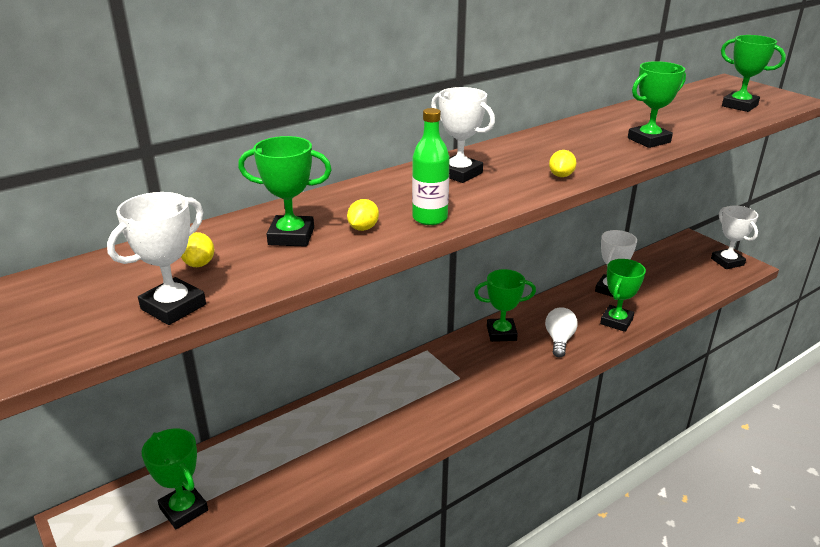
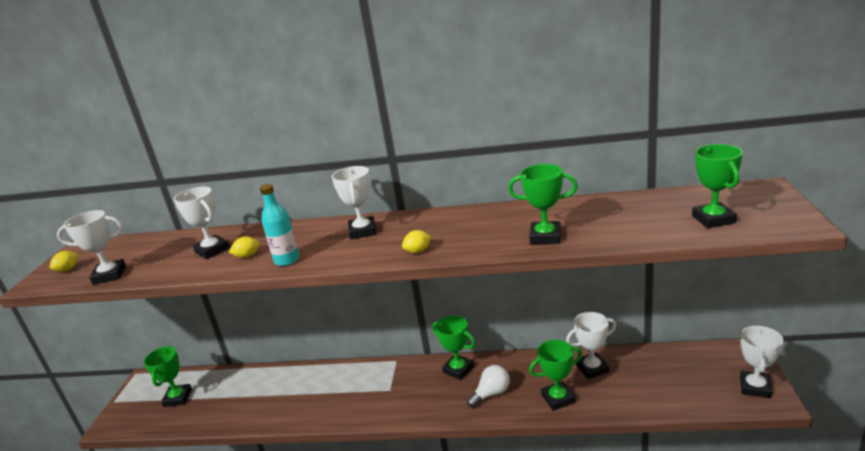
camera: 45 degrees right, 5 degrees down
(199, 264) = (156, 254): yellow lemon -> yellow lemon (68, 269)
(291, 236) = (212, 250): green trophy -> white trophy
(430, 218) = (287, 260): green bottle -> turquoise bottle

